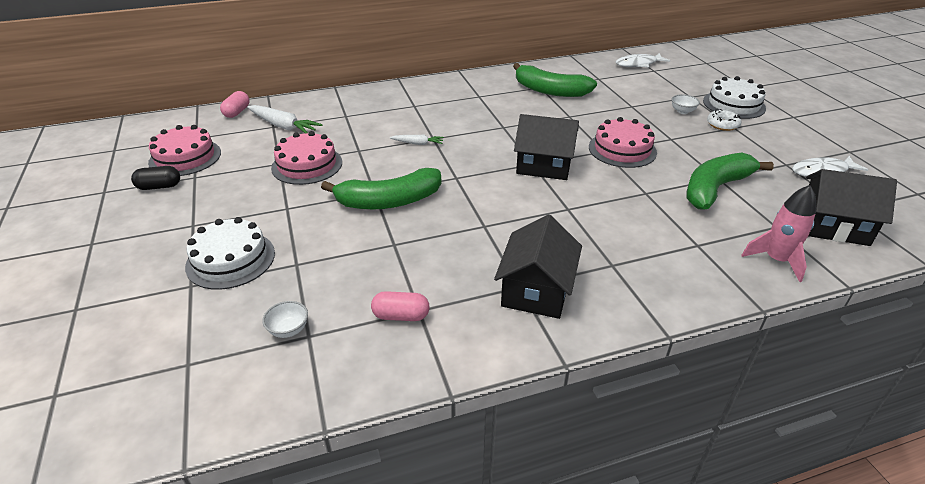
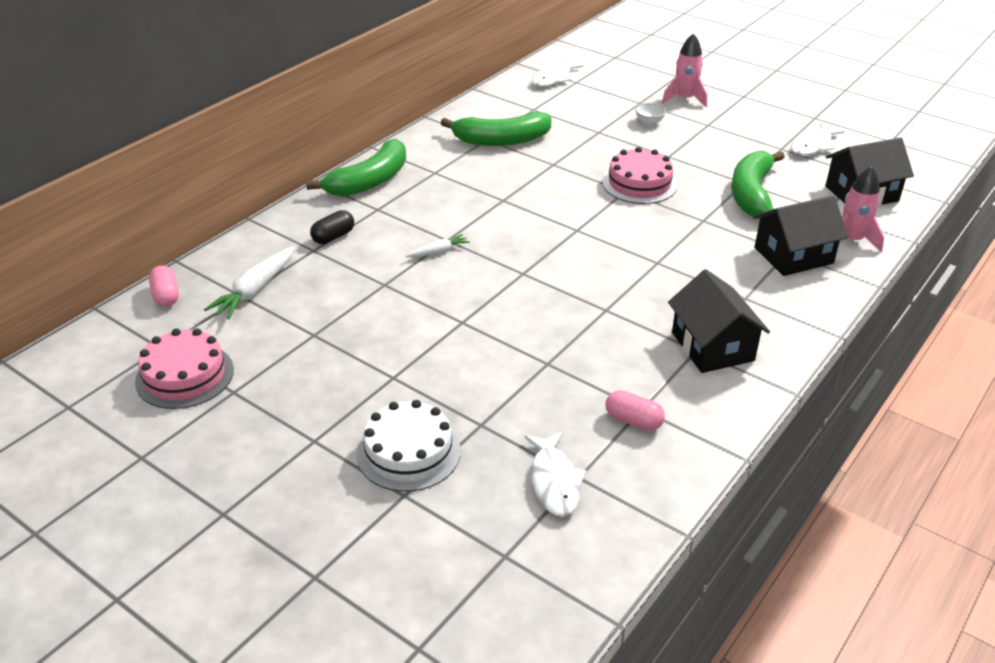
camera: 35 degrees left, 0 degrees up
(159, 187) = (206, 420): black capsule -> black capsule (333, 237)
(283, 126) = (255, 290): white carrot -> white carrot turned 120 degrees clockwise
(289, 330) = (554, 481): white bowl -> white fish
(307, 165) = (349, 323): pink cake -> none
(389, 201) = (489, 324): green banana -> green banana (369, 181)
(401, 316) = (633, 421): pink capsule -> pink capsule turned 60 degrees clockwise
(544, 165) = (589, 227): black house -> black house (793, 255)
(722, 124) = (696, 125): white donut -> none
(734, 104) = (684, 99): white cake -> pink rocket

